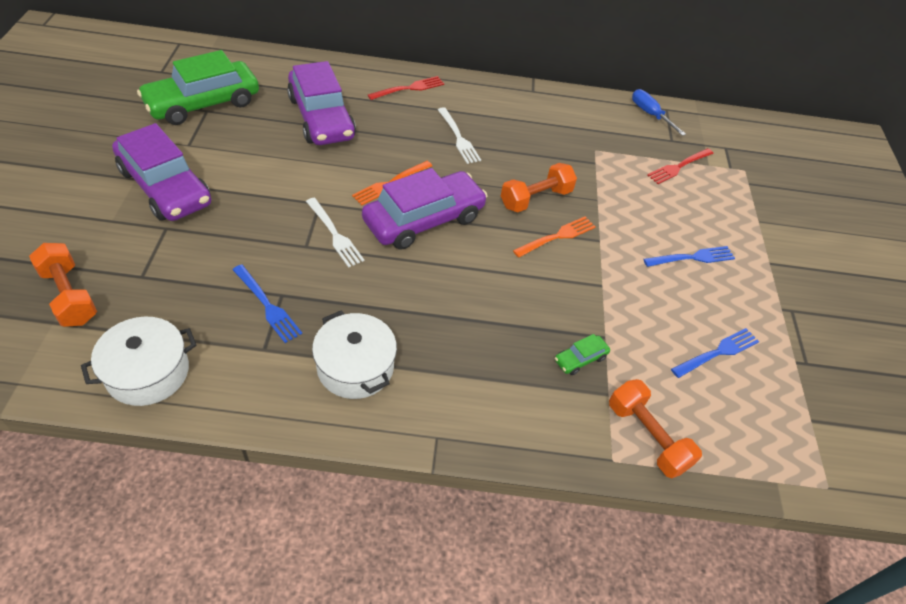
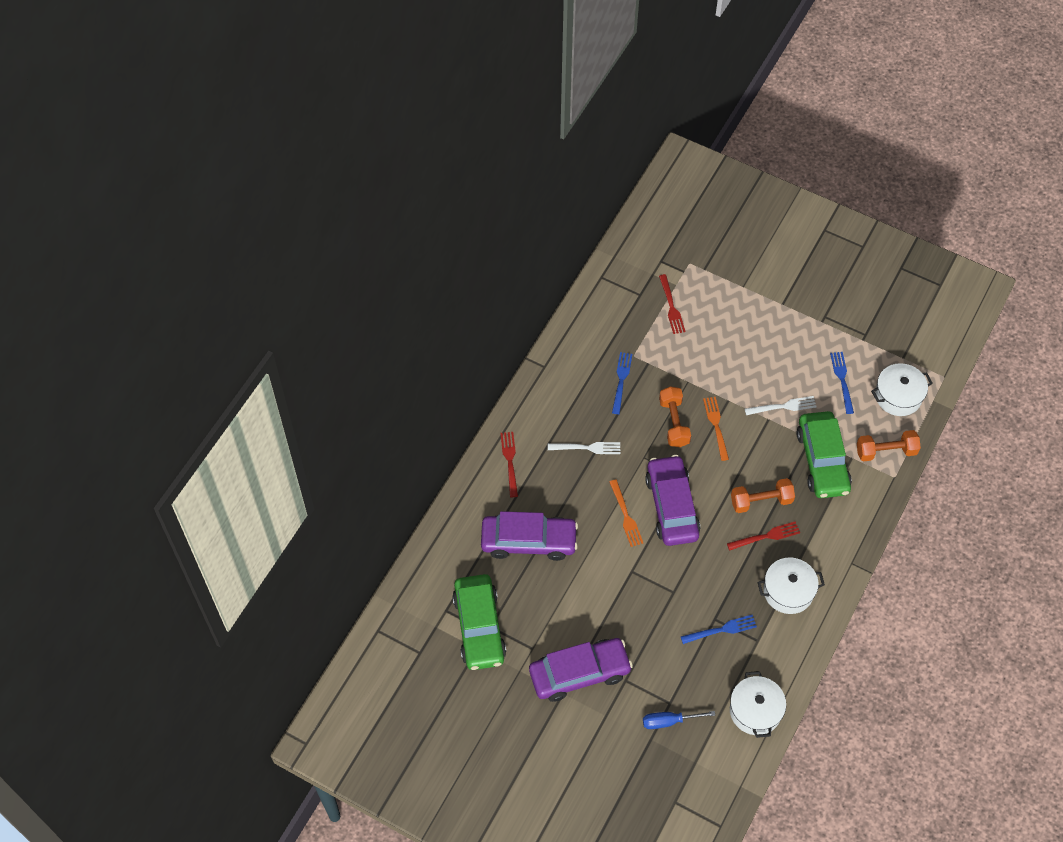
camera: 60 degrees left, 10 degrees up
(69, 296) = (674, 750): orange dumbbell -> orange dumbbell (761, 501)
(334, 234) = (667, 570): white fork -> white fork (783, 406)
(429, 322) = (766, 536): none -> red fork
(580, 359) = (822, 461): green car -> green car, size x2.45
(650, 114) = (603, 293): blue screwdriver -> blue screwdriver (668, 721)
(692, 258) = (762, 350): blue fork -> blue fork (621, 380)
(746, 430) = (898, 396): none -> white pot

